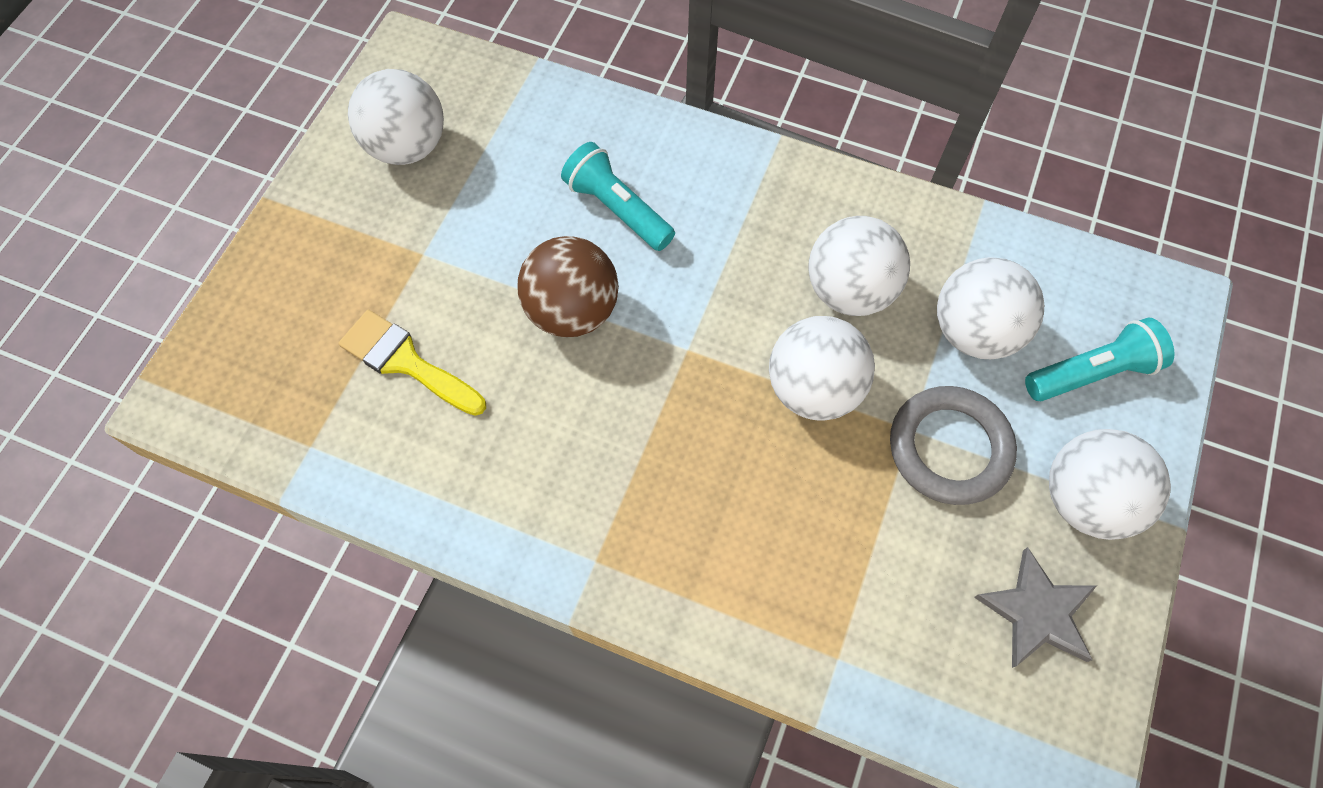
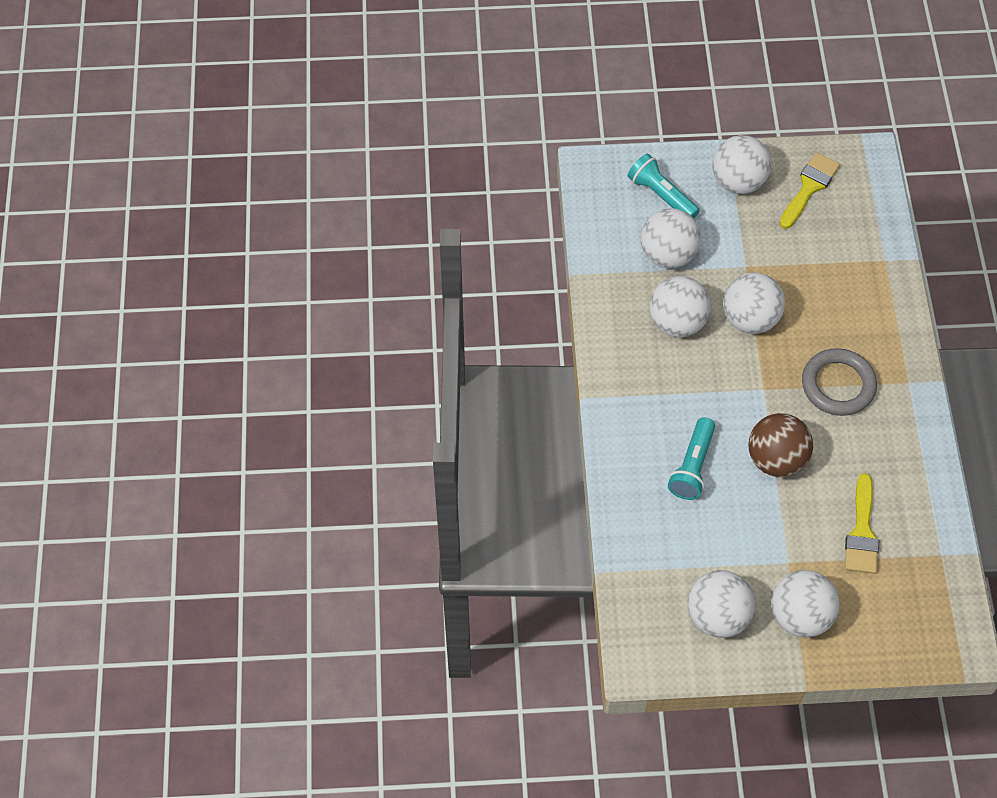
camera: 115 degrees left, 5 degrees down
(348, 231) = (800, 615): none -> white ball
(949, 448) = (746, 246): grey ring -> grey ring (838, 385)
(1037, 612) = (809, 187): grey star -> yellow brush

